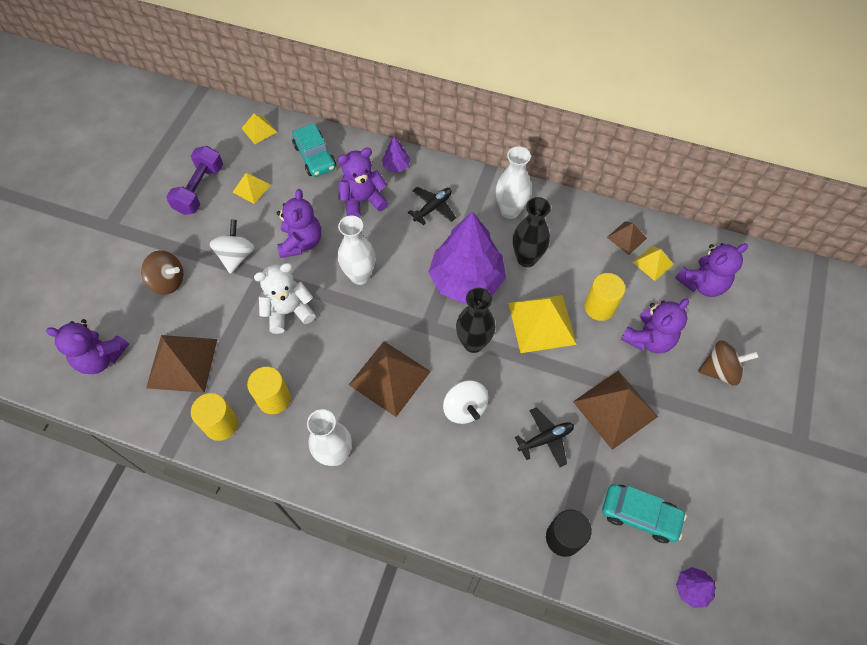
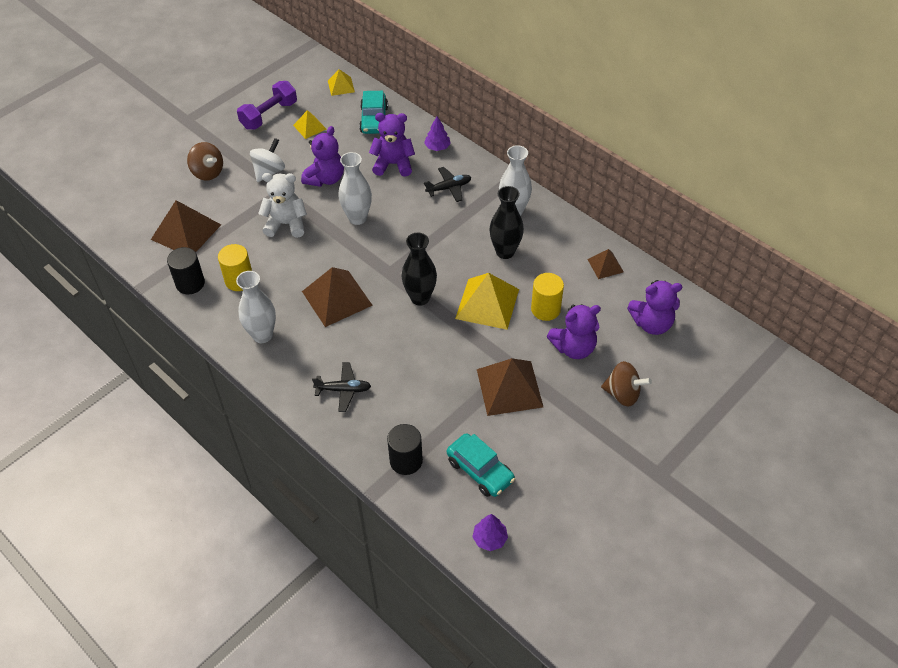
camera: 25 degrees right, 10 degrees down
(101, 358) = (130, 208): purple teddy bear -> none
(221, 424) = (190, 283): yellow cylinder -> black cylinder
(464, 408) = (383, 341): white spinning top -> none
(466, 280) = (443, 250): purple tree -> none
(545, 439) = (436, 387): black plane -> black plane (343, 390)
(653, 263) = (616, 293): yellow pyramid -> none

